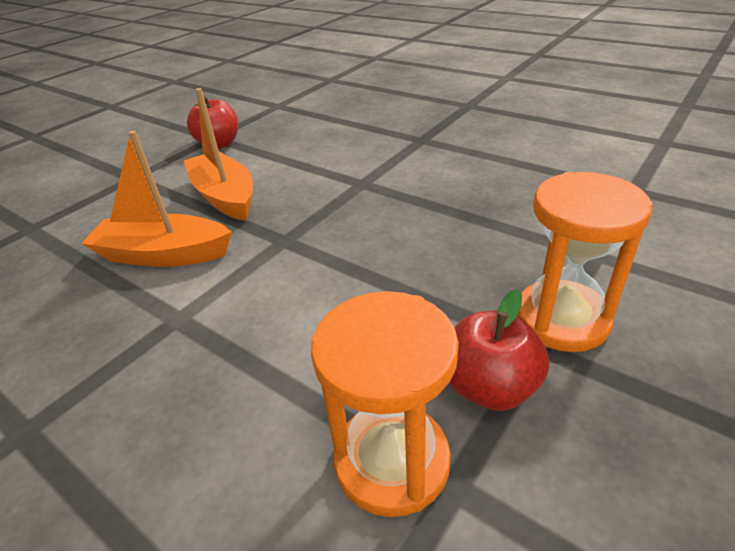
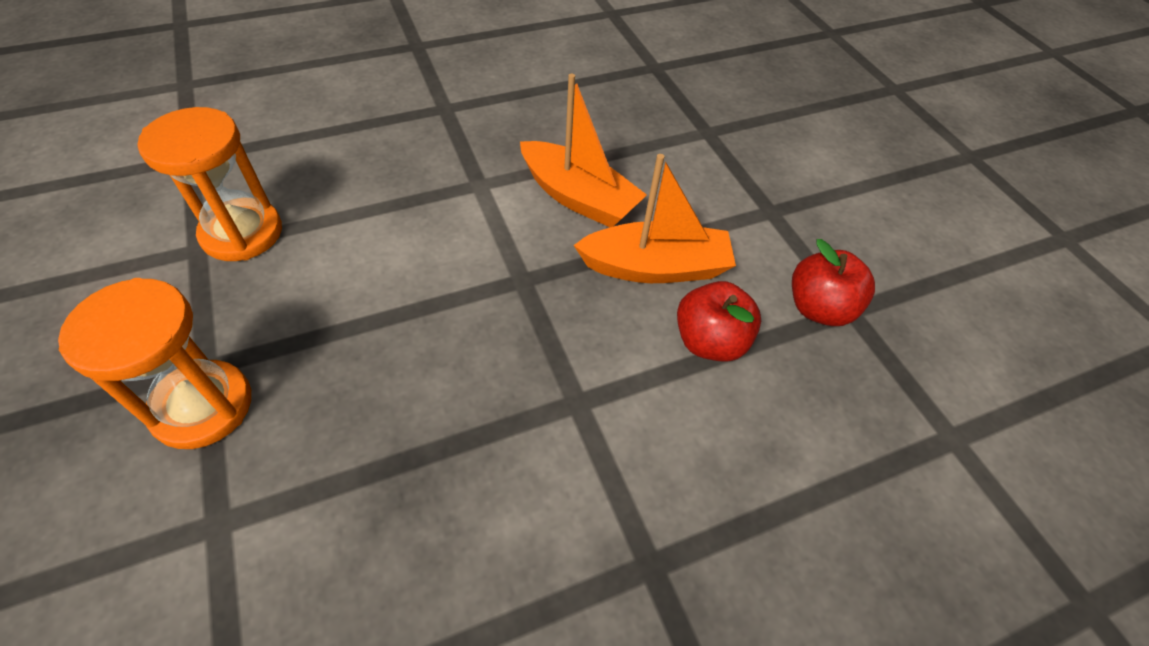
camera: 115 degrees right, 15 degrees up
(164, 254) = (578, 197): orange boat -> orange boat turned 90 degrees clockwise
(490, 387) = (219, 310): red apple -> red apple (709, 341)

